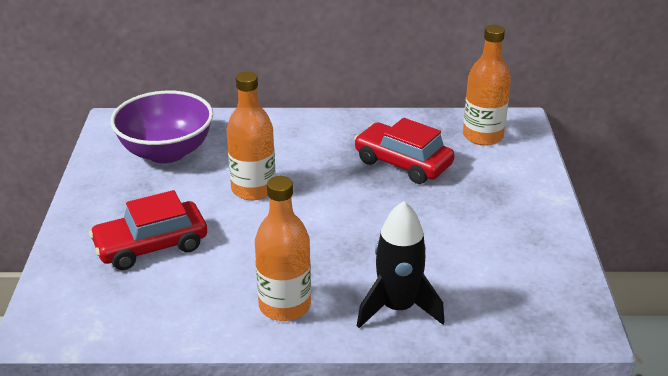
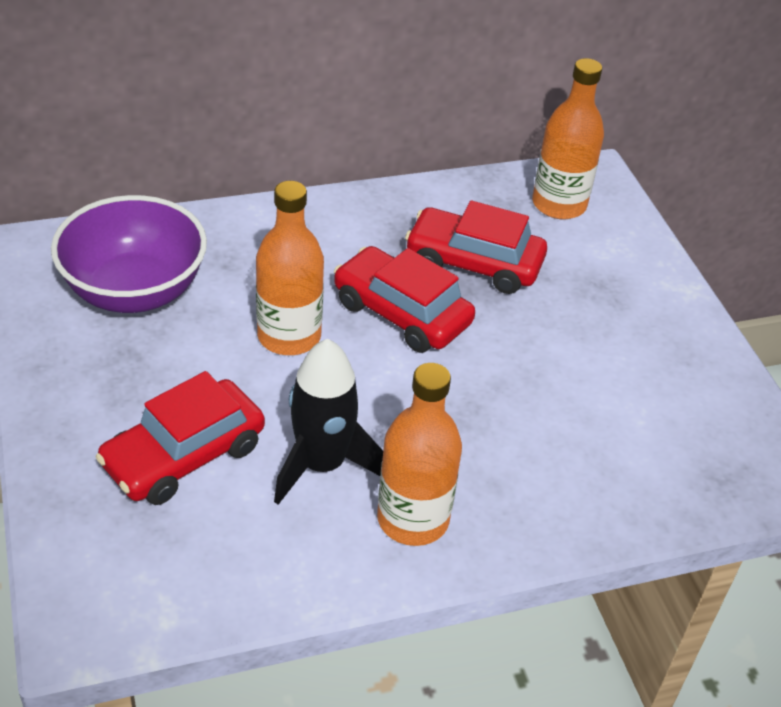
camera: 20 degrees left, 10 degrees up
(337, 186) = (401, 313): none -> red car
(398, 308) = (560, 494): black rocket -> black rocket (322, 465)

